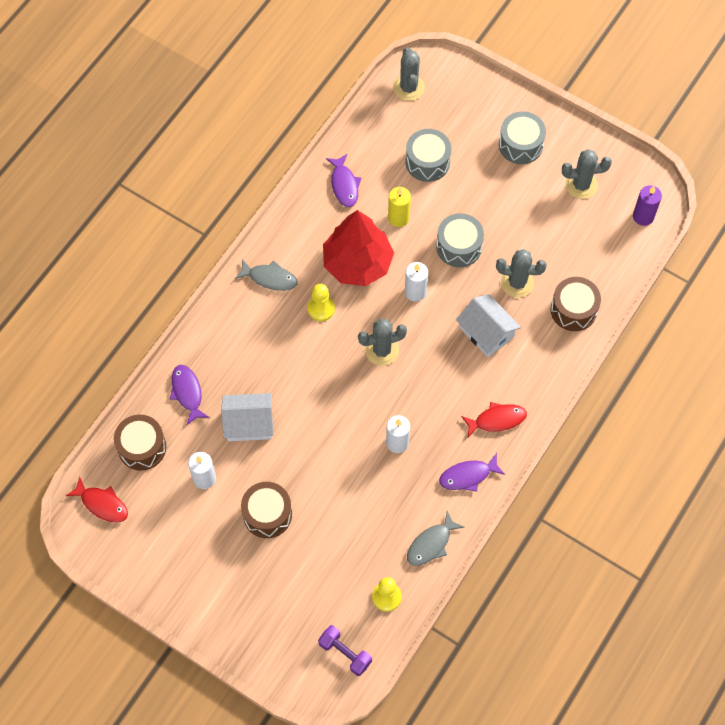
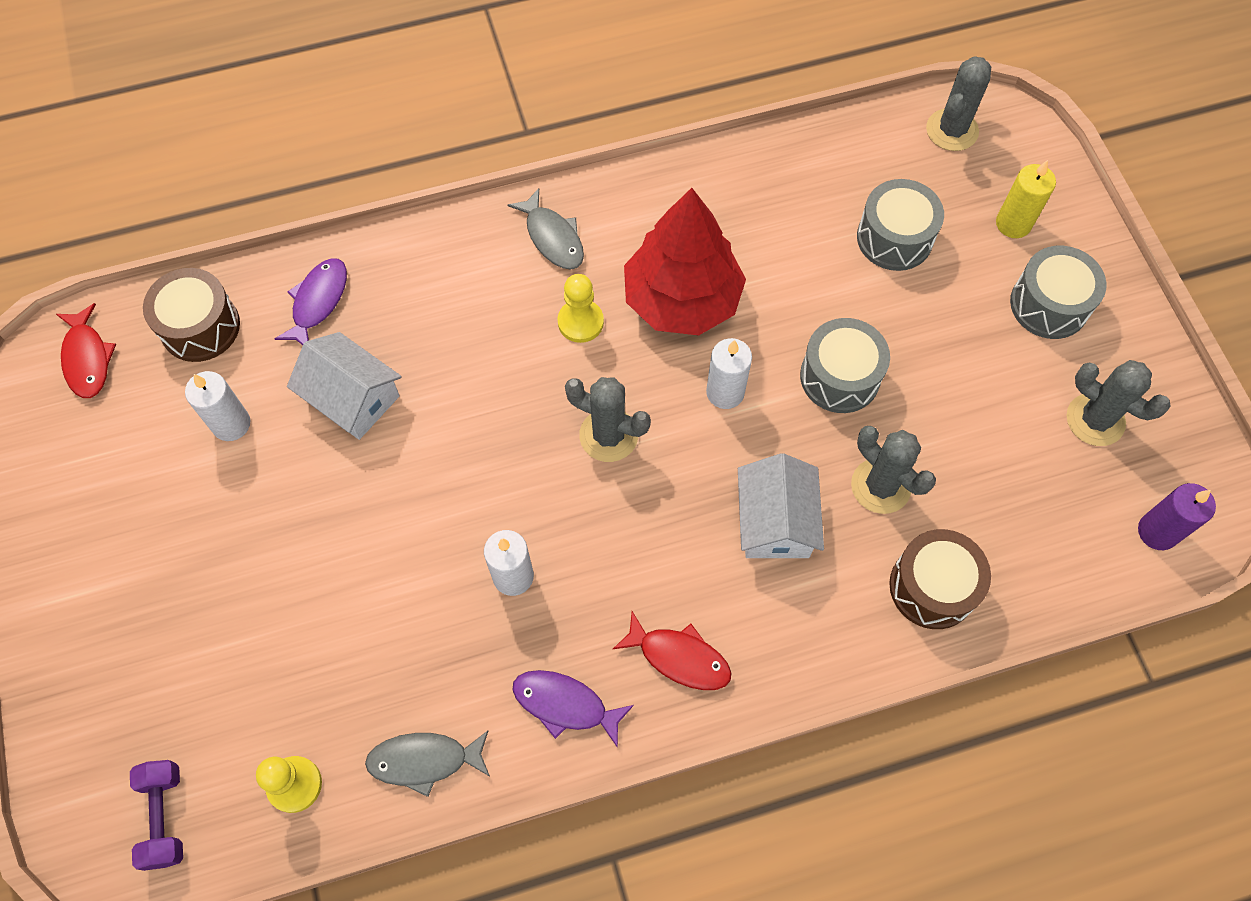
camera: 40 degrees right, 0 degrees up
(267, 514) = (258, 534): brown drum -> none
(344, 185) = (755, 191): purple fish -> none
(398, 218) = (790, 281): yellow candle -> yellow candle (1013, 224)

